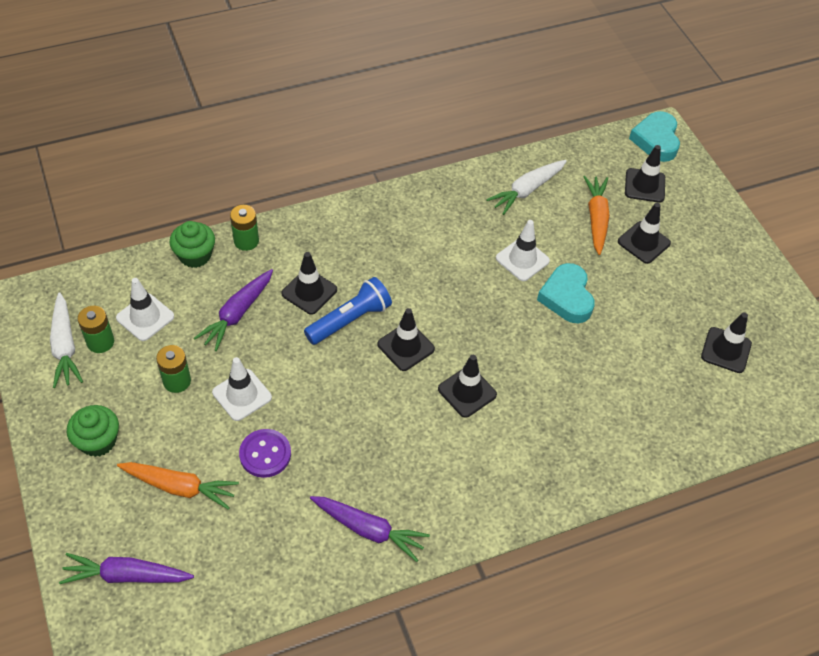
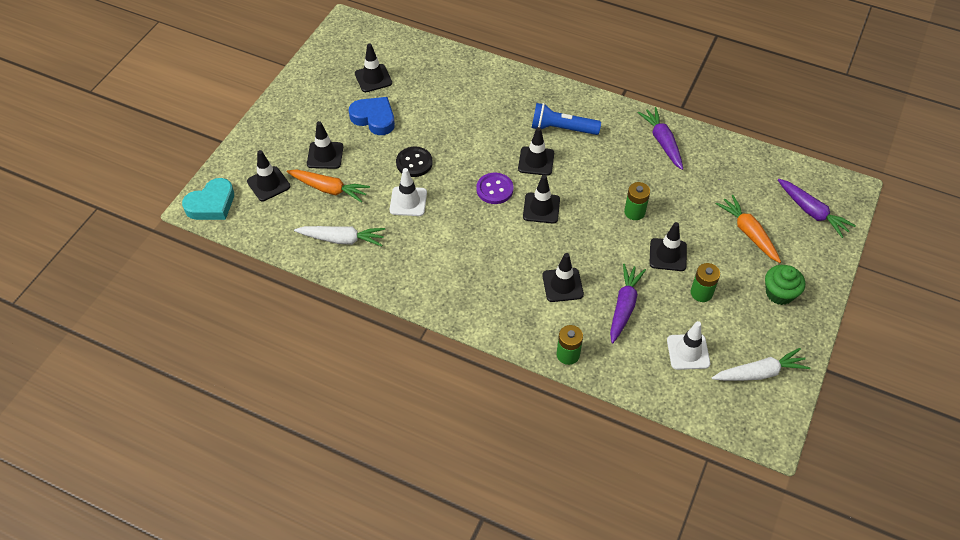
camera: 130 degrees left, 0 degrees up
(65, 346) = (759, 373): white carrot -> white carrot turned 45 degrees clockwise
(100, 342) = (732, 357): green battery -> green battery (634, 212)
(195, 255) = (614, 372): green cupcake -> none
(237, 314) = (624, 306): purple carrot -> purple carrot turned 60 degrees counterclockwise
(242, 395) = (668, 255): white traffic cone -> black traffic cone
(265, 454) = (684, 214): purple button -> purple button (494, 189)
(350, 320) = (556, 248): blue flashlight -> blue flashlight (562, 129)
(567, 297) = (414, 163): turquoise heart -> black button
(596, 218) = (329, 189): orange carrot -> orange carrot turned 120 degrees counterclockwise
(661, 310) = (374, 118): none -> blue heart

